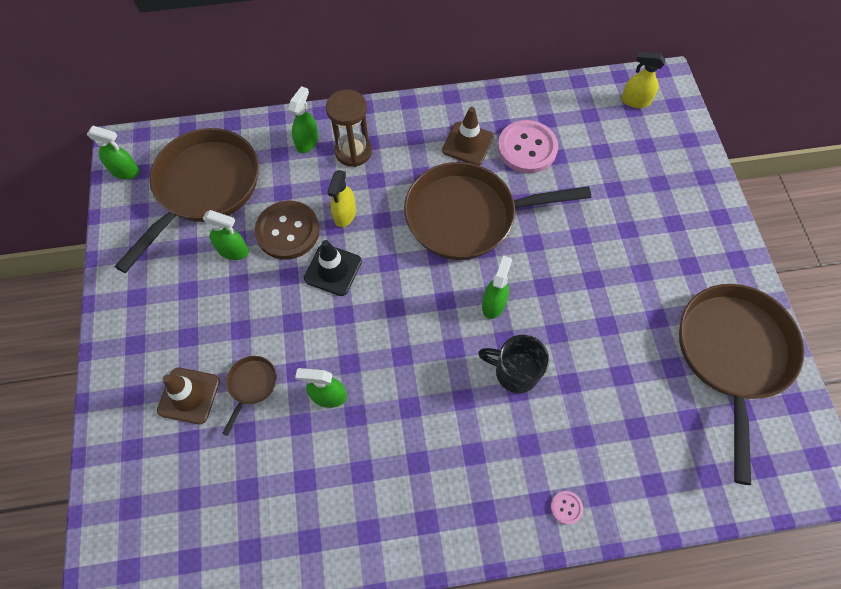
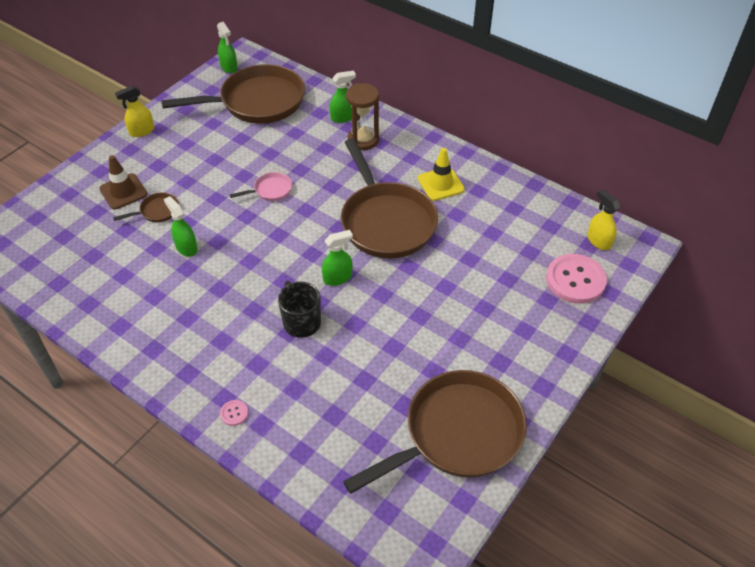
camera: 45 degrees right, 15 degrees down
(233, 250) = (232, 142): green spray bottle -> none
(288, 231) = (272, 153): brown button -> none
(333, 270) = (270, 190): black traffic cone -> pink pan
(345, 214) = (314, 168): yellow spray bottle -> yellow spray bottle (141, 131)
(467, 216) = (386, 221): brown pan -> brown pan turned 150 degrees counterclockwise
(468, 144) = (440, 184): brown traffic cone -> yellow traffic cone
(527, 148) = (477, 213): pink button -> pink button (575, 280)

